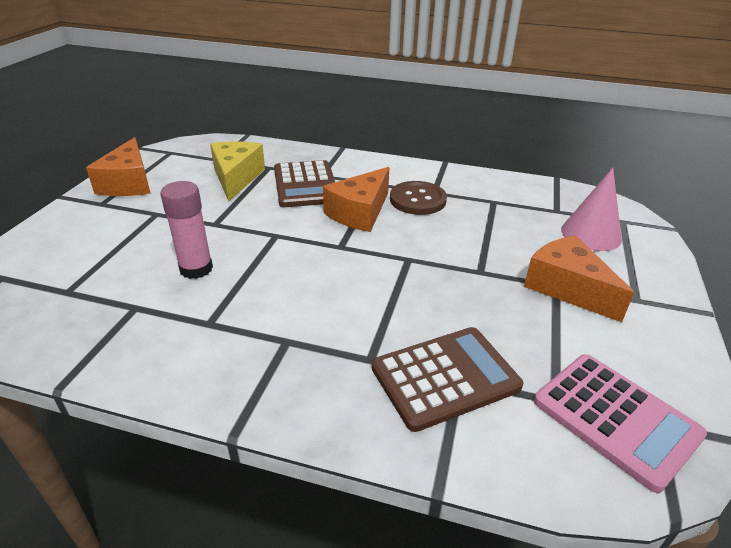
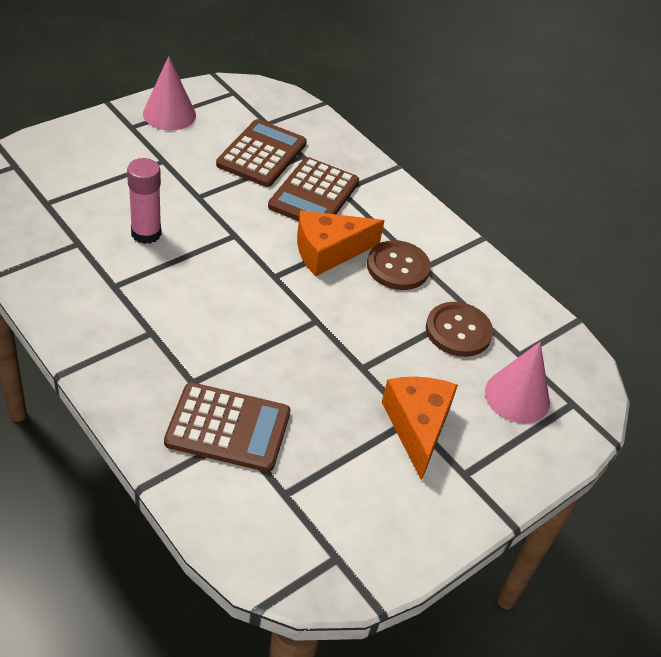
camera: 30 degrees right, 10 degrees up
(129, 183) = (169, 114): orange cheese -> pink cone
(236, 178) = (261, 154): yellow cheese -> brown calculator
(505, 216) = (458, 331): none -> brown button
(615, 418) = (310, 533): pink calculator -> none

